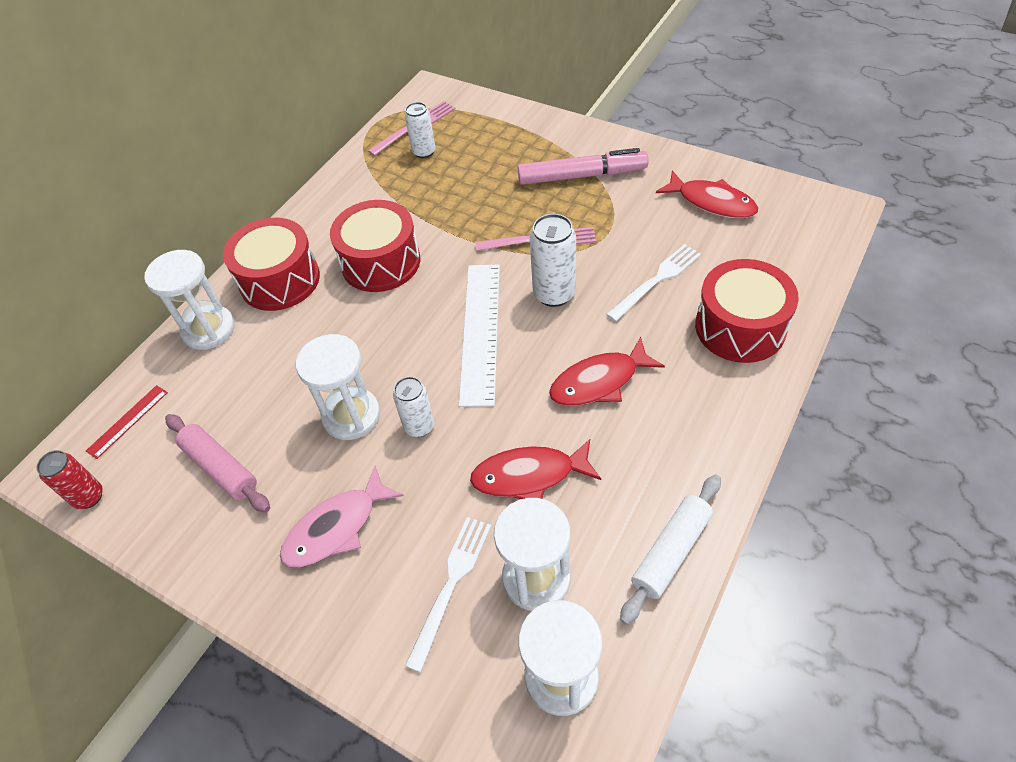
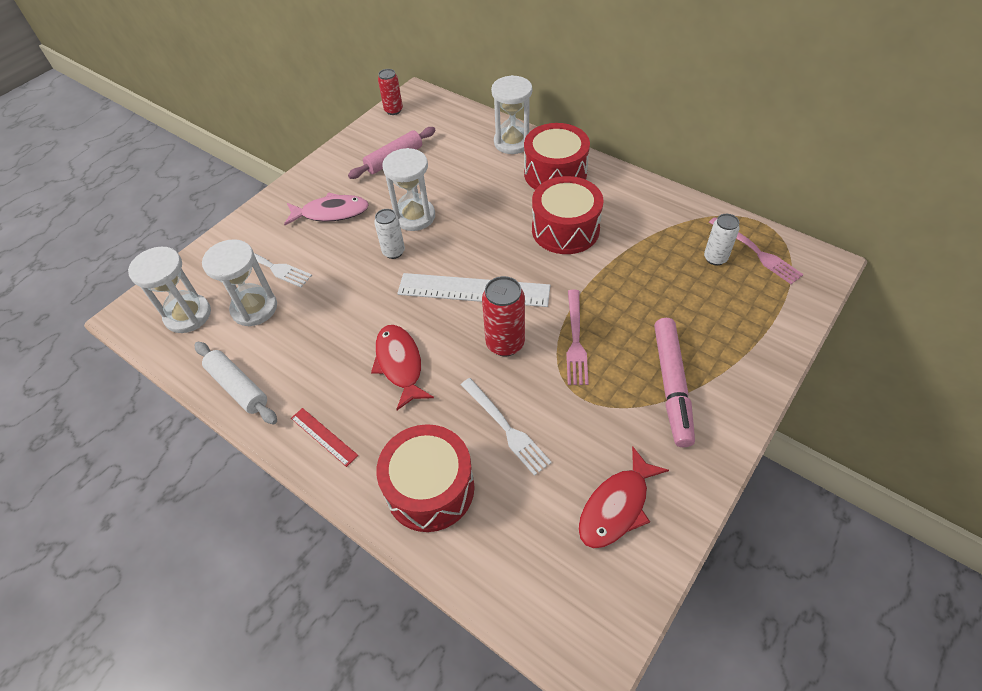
camera: 95 degrees right, 0 degrees up
(128, 421) = (443, 117): red ruler -> red ruler (323, 436)
(337, 527) = (331, 213): pink fish -> pink fish turned 120 degrees clockwise
(529, 475) = (330, 311): red fish -> none
(554, 294) = (505, 343): white can -> red can

